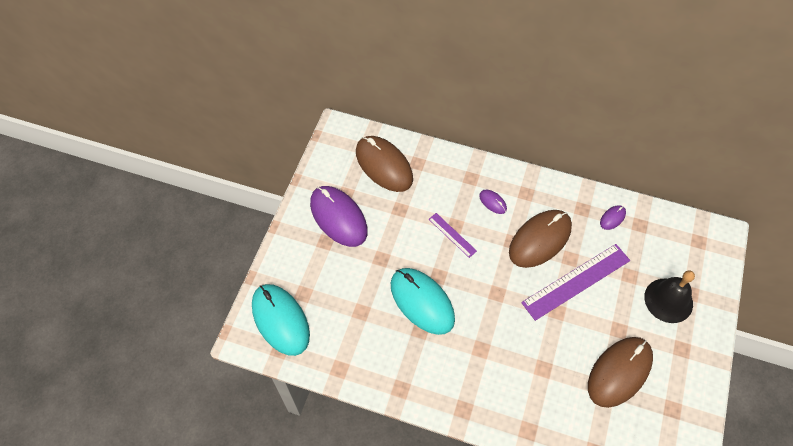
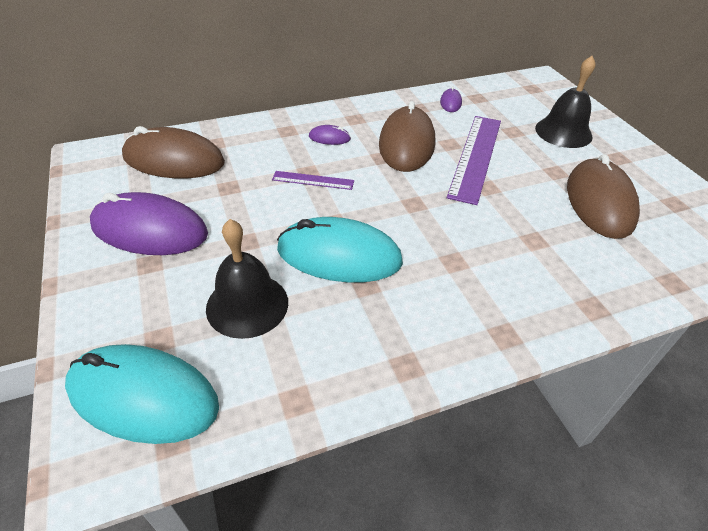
camera: 40 degrees left, 15 degrees down
(354, 301) = (247, 305): none -> black bell

